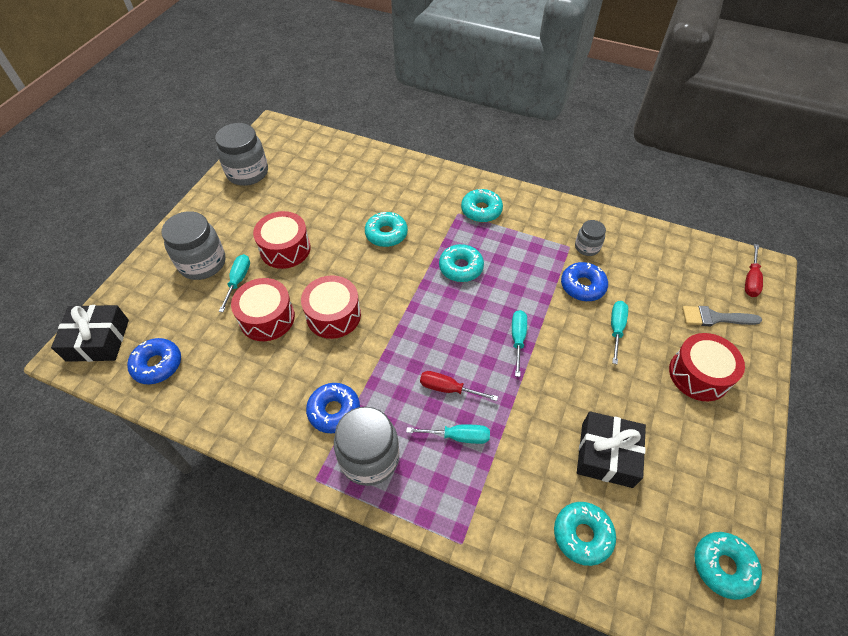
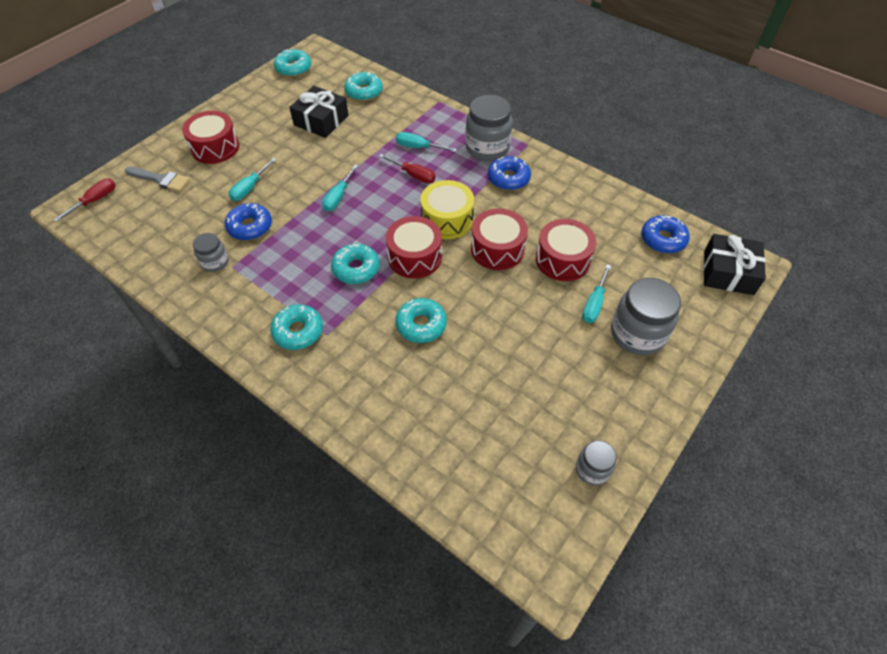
camera: 165 degrees left, 0 degrees up
(247, 173) = (592, 469): grey jar -> grey jar, size x0.55
(285, 249) = (541, 331): red drum -> red drum (415, 257)
(392, 337) = (447, 219): none -> yellow drum

